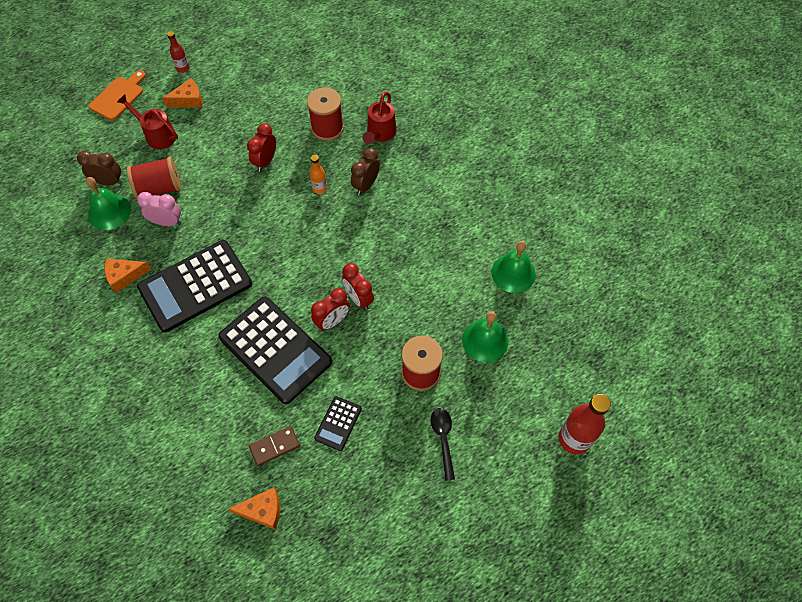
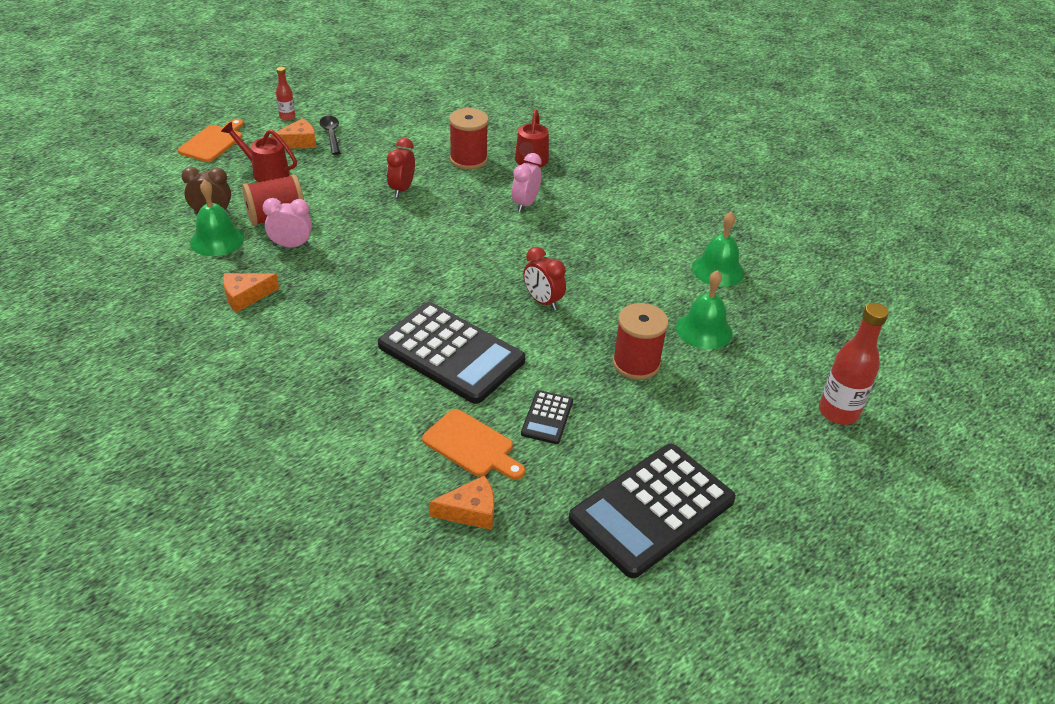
camera: 10 degrees left, 20 degrees down
(195, 286) = (338, 300): black calculator -> black calculator (652, 509)
(274, 446) = (471, 446): brown domino -> orange cutting board
(319, 188) = (471, 209): orange bottle -> none
(332, 321) = (516, 323): red clock -> none
(366, 185) = (525, 204): brown clock -> pink clock
(443, 439) = (681, 423): black spoon -> black spoon (331, 135)

